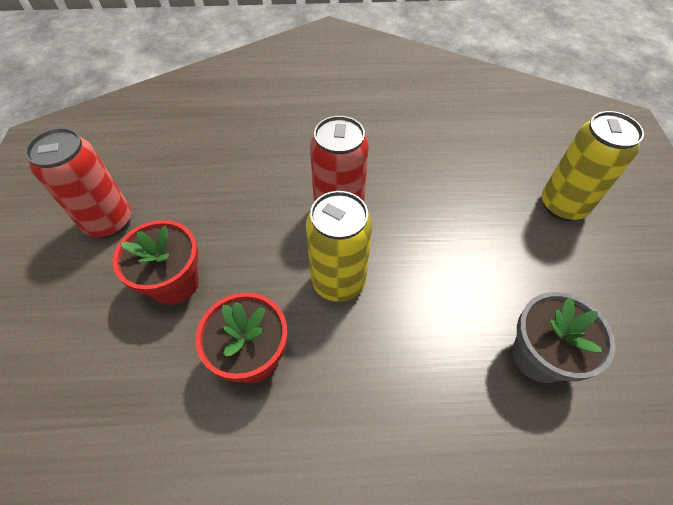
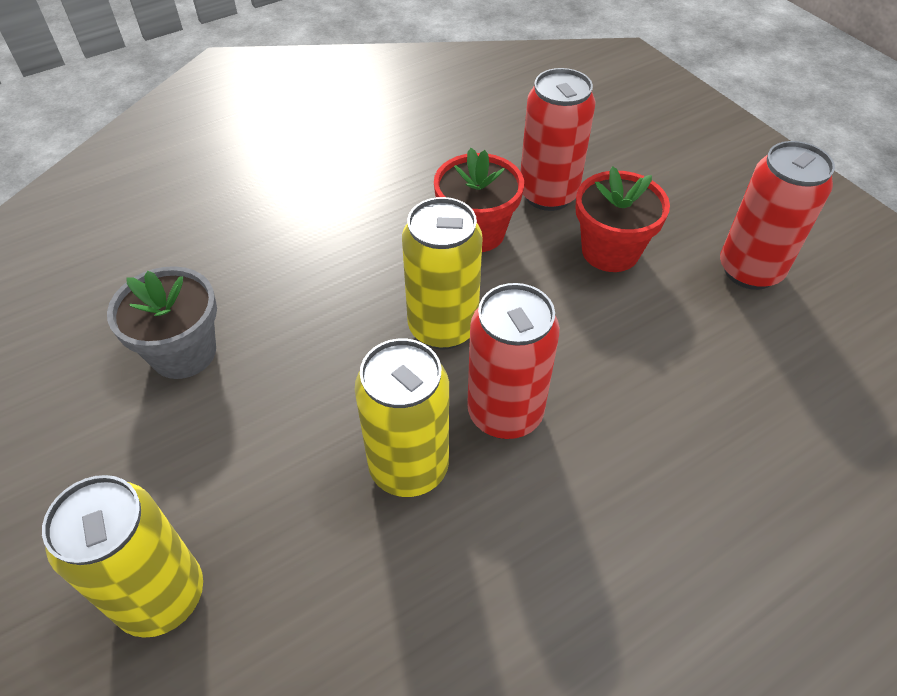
camera: 150 degrees right, 5 degrees down
(160, 367) = (548, 194): none -> red can
(410, 207) = (409, 467): none -> yellow can

